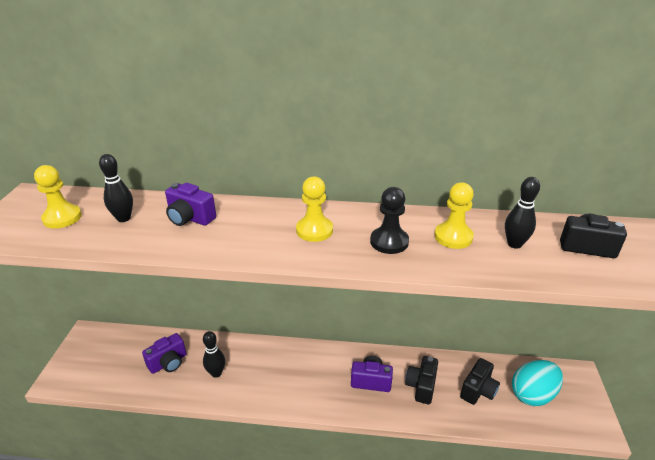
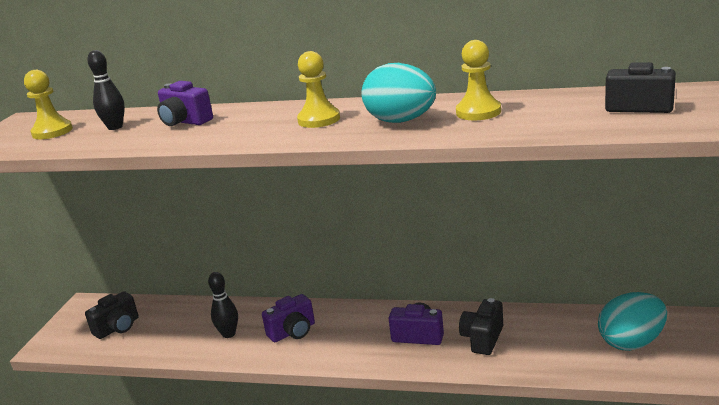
camera: 10 degrees right, 10 degrees down
(168, 363) = (174, 326): purple camera -> purple camera (293, 332)
(389, 242) = (401, 121): black pawn -> turquoise egg
(478, 390) = (558, 340): black camera -> black camera (118, 328)
(514, 244) = (550, 112): black bowling pin -> none

